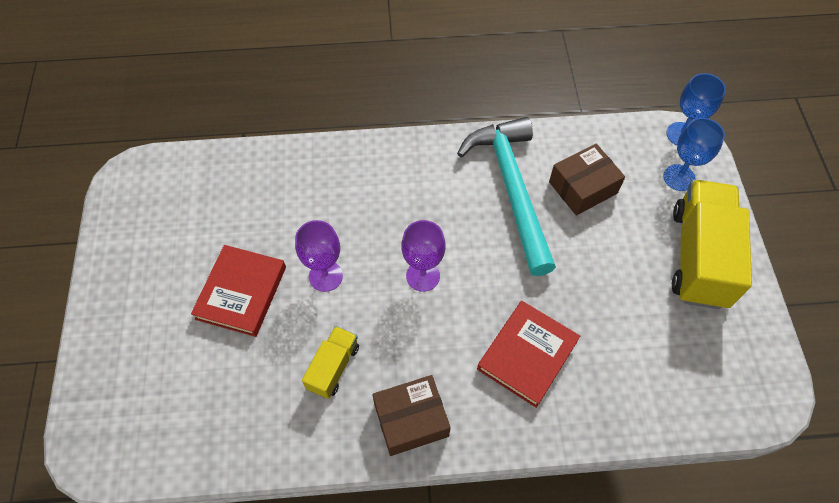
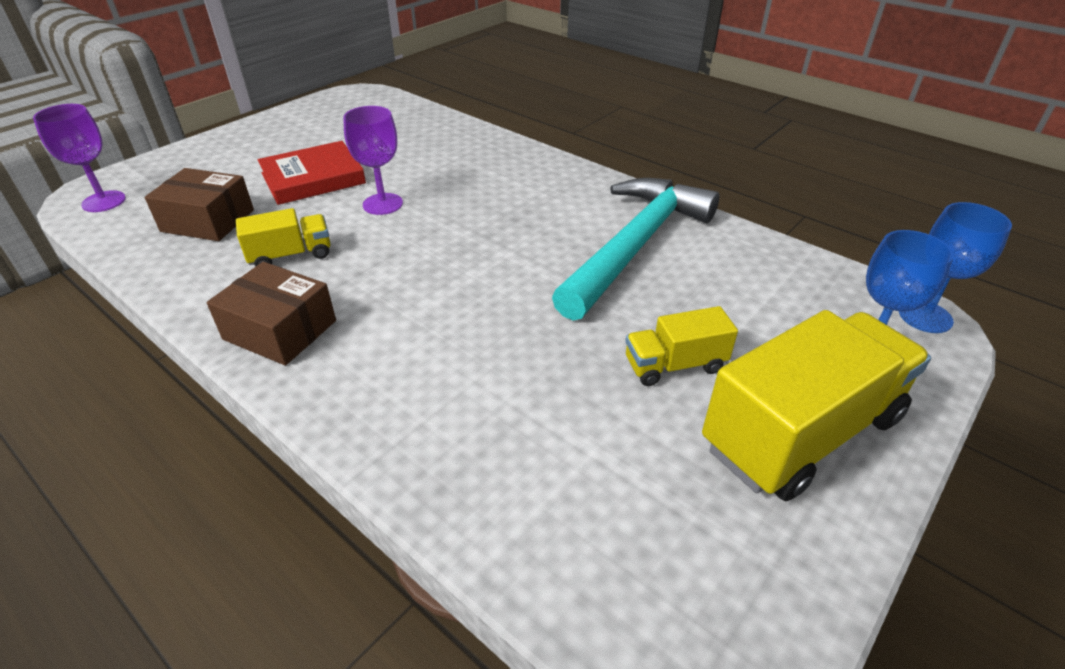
camera: 45 degrees right, 20 degrees down
(423, 276) = (456, 250): purple goblet -> purple goblet (104, 201)
(527, 355) = (455, 365): red book -> none
(582, 187) = (720, 286): brown box -> brown box (208, 220)
(617, 262) = (674, 365): none -> yellow truck

